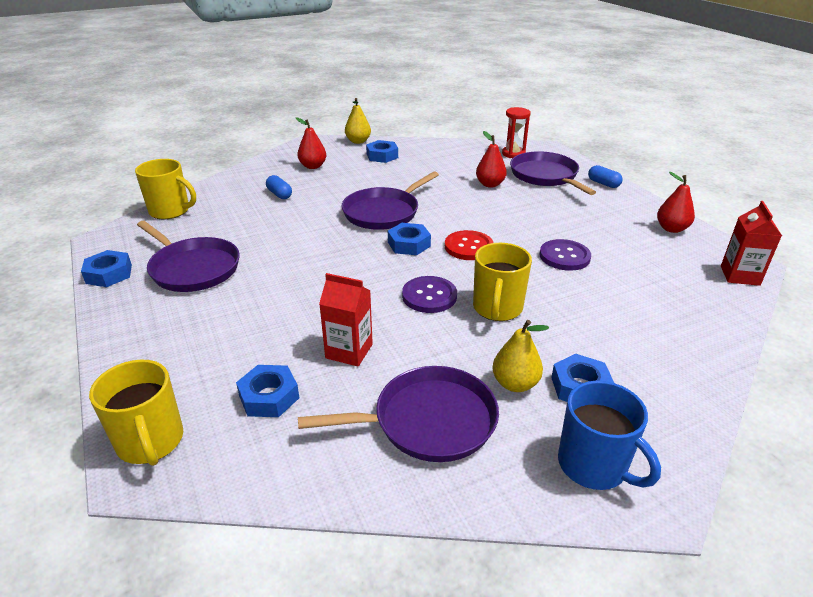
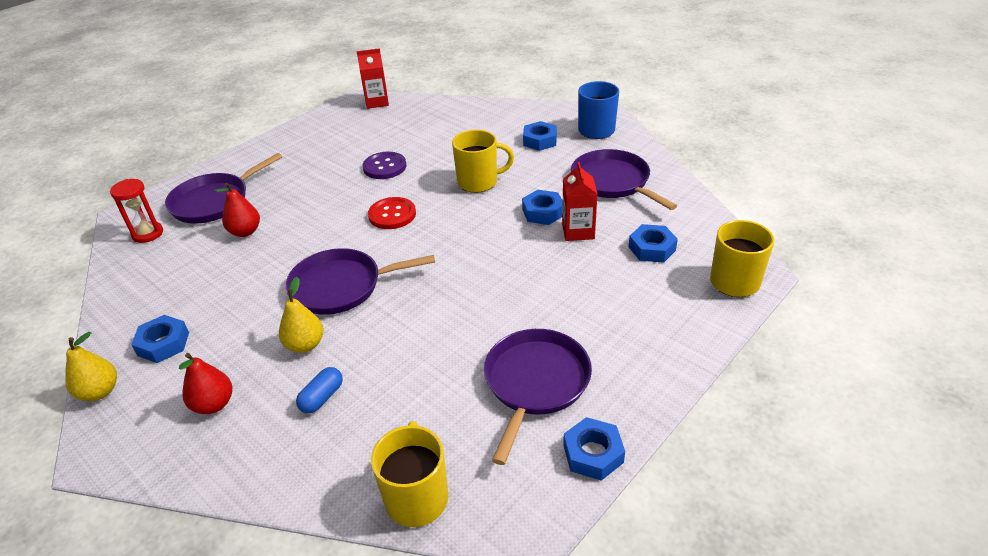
camera: 110 degrees left, 5 degrees up
(384, 212) = (341, 286): purple pan -> purple pan turned 150 degrees clockwise
(409, 244) = (404, 249): blue nut -> blue nut (543, 212)
(429, 296) = (483, 215): purple button -> none
(515, 384) = (555, 161): yellow pear -> yellow pear (305, 345)
(603, 184) = (228, 167): blue capsule -> none
(671, 229) = (314, 129): red pear -> none

